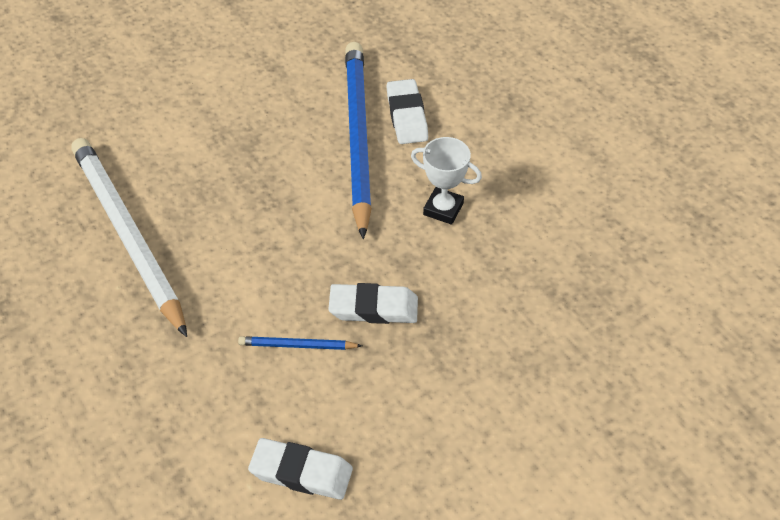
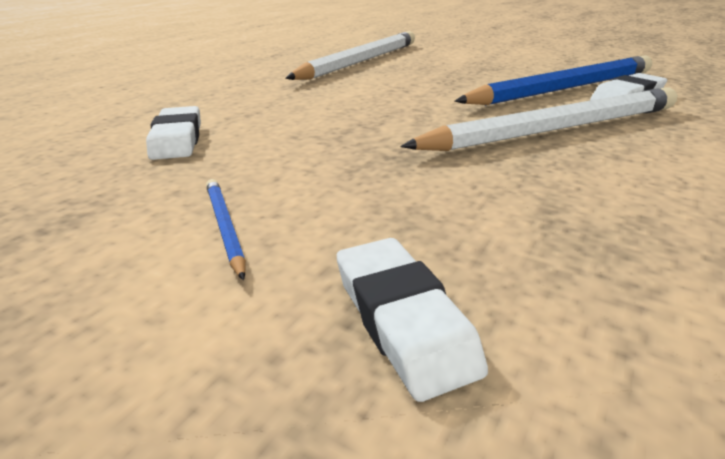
camera: 65 degrees right, 20 degrees down
(297, 345) = (316, 113): blue pencil -> blue pencil (225, 227)
(373, 308) = (388, 128): white eraser -> white eraser (402, 320)
(443, 209) = (554, 130): white trophy -> white pencil

